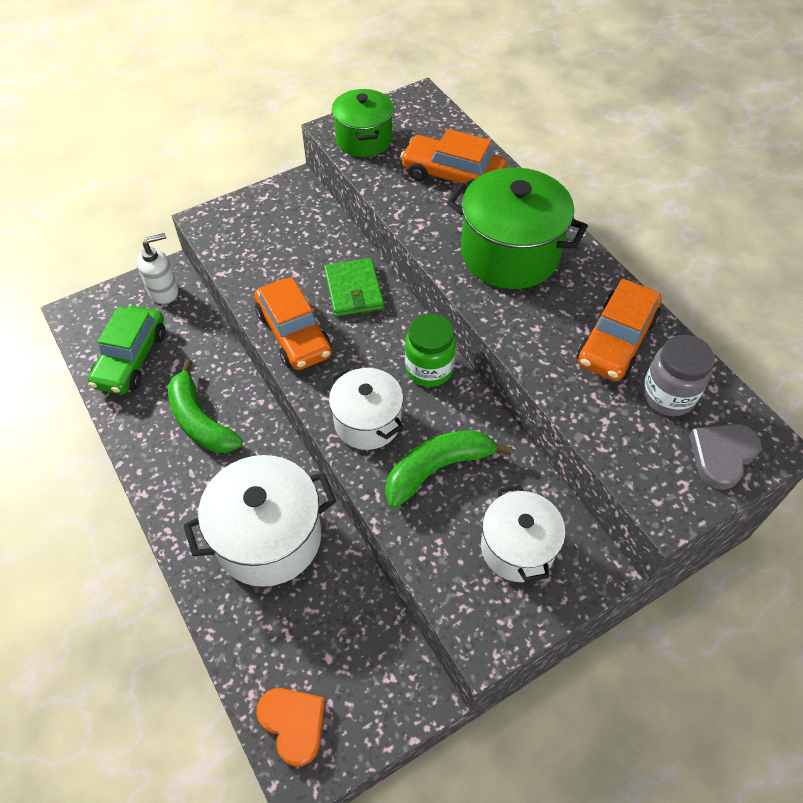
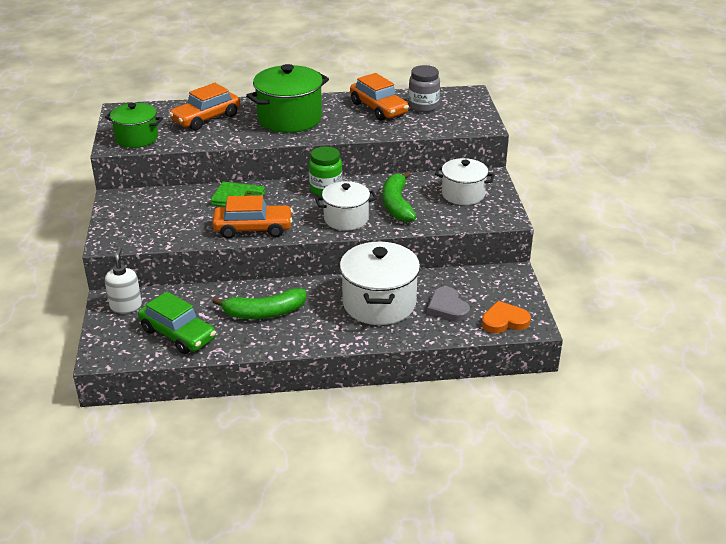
camera: 65 degrees left, 20 degrees down
(722, 455) = (467, 105): grey heart -> grey heart (447, 307)

